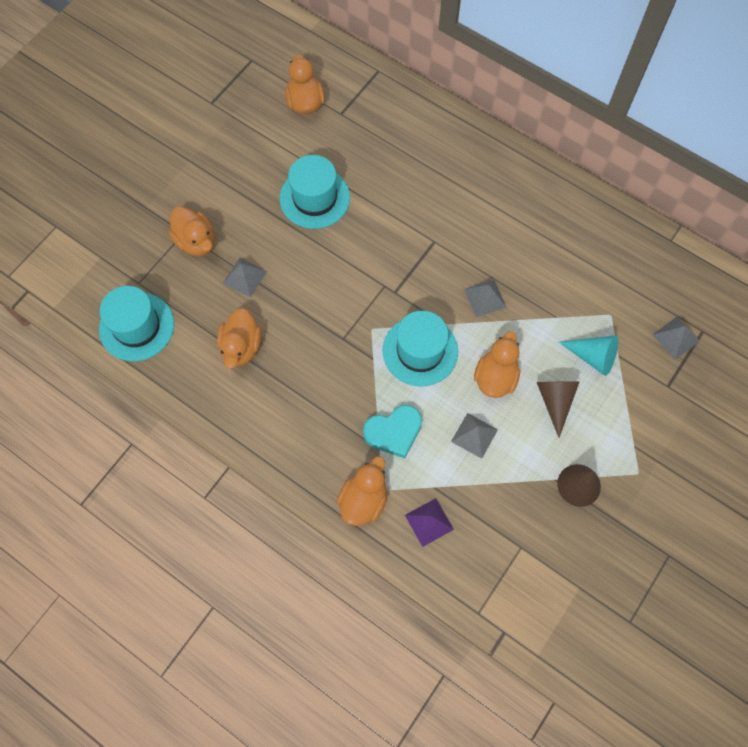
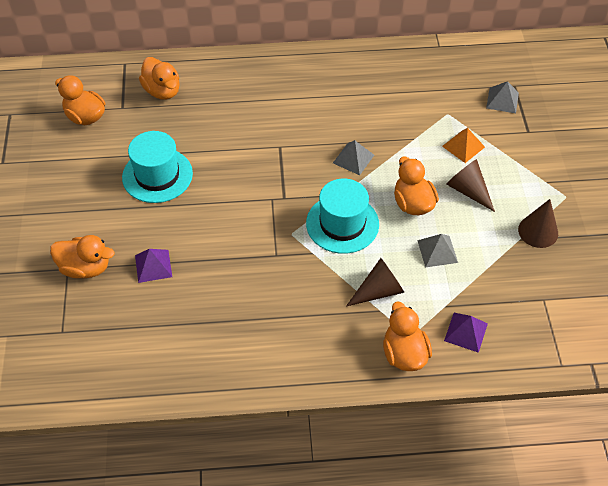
camera: 40 degrees left, 15 degrees down
(137, 326) = (92, 365): turquoise hat -> none
(241, 347) = (200, 317): orange duck -> orange duck (162, 91)
(245, 277) = (153, 266): grey pyramid -> purple pyramid
(394, 432) = (378, 291): turquoise heart -> brown cone
(593, 357) = (463, 146): turquoise cone -> orange pyramid

